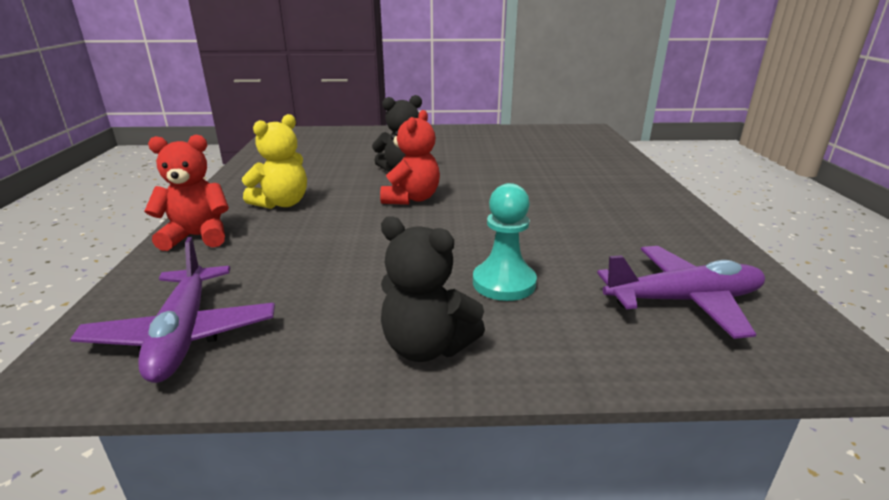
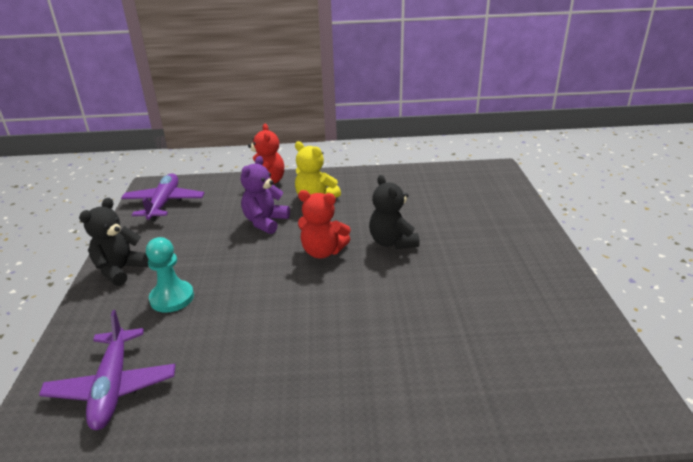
camera: 90 degrees right, 5 degrees up
(183, 335) = (164, 203): purple plane -> purple plane turned 105 degrees clockwise
(325, 232) = (265, 222): none -> purple teddy bear

